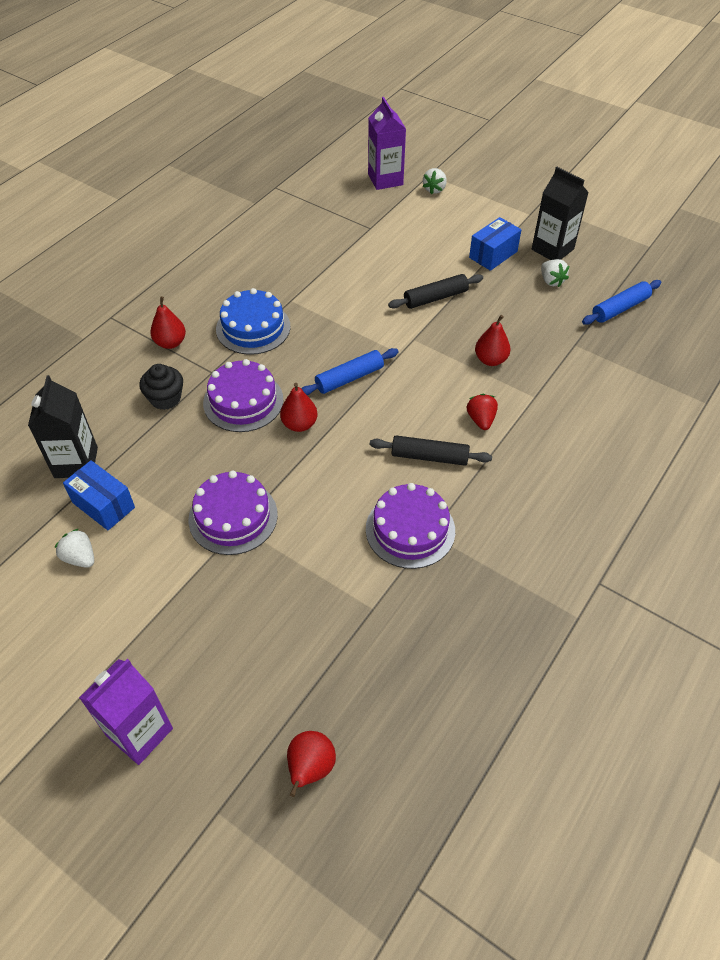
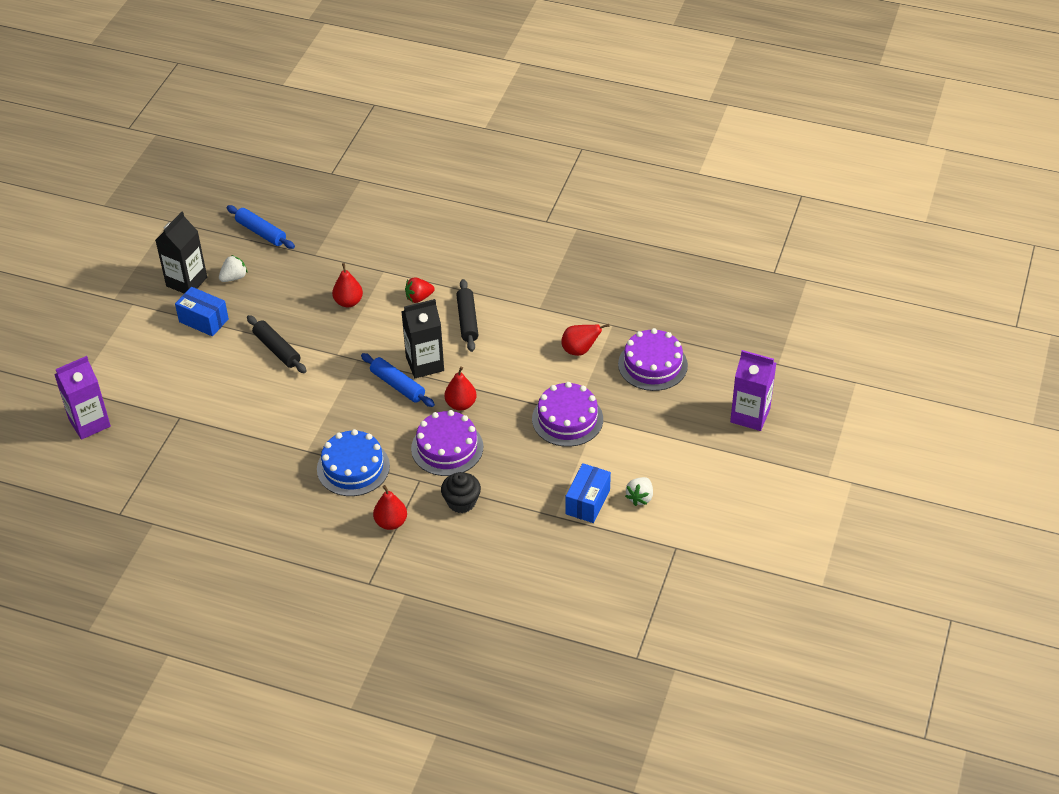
camera: 105 degrees left, 5 degrees down
(76, 462) = (553, 537): black carton -> black carton (425, 364)
(310, 768) = (732, 329): red pear -> red pear (580, 350)
(410, 529) = (540, 318): purple cake -> purple cake (652, 364)
(434, 189) = (102, 380): white strawberry -> none

